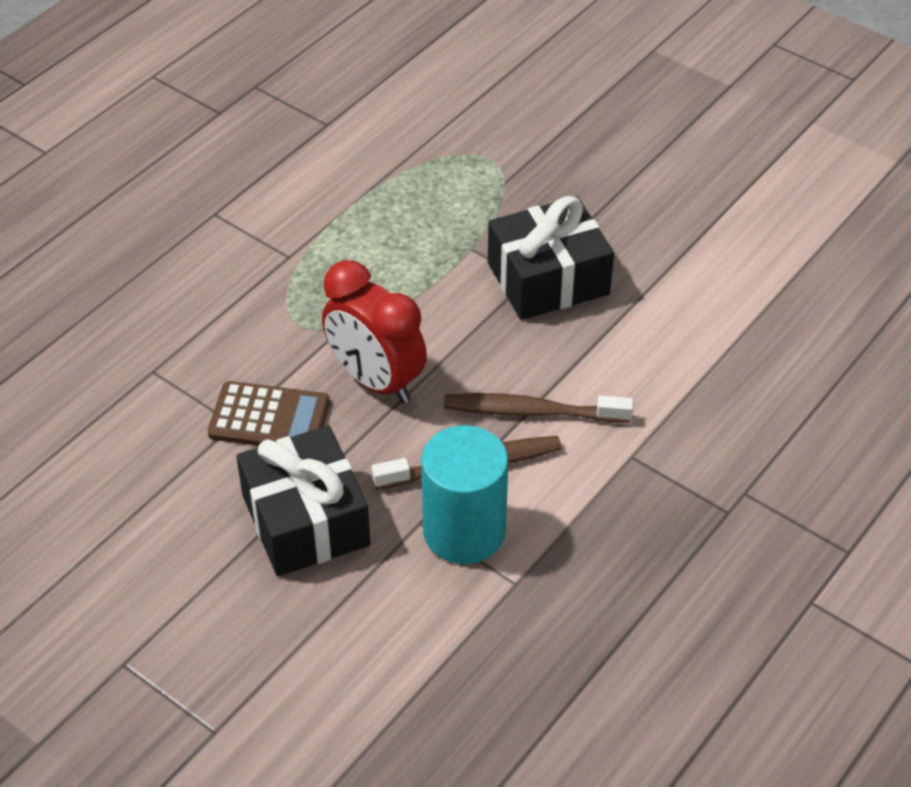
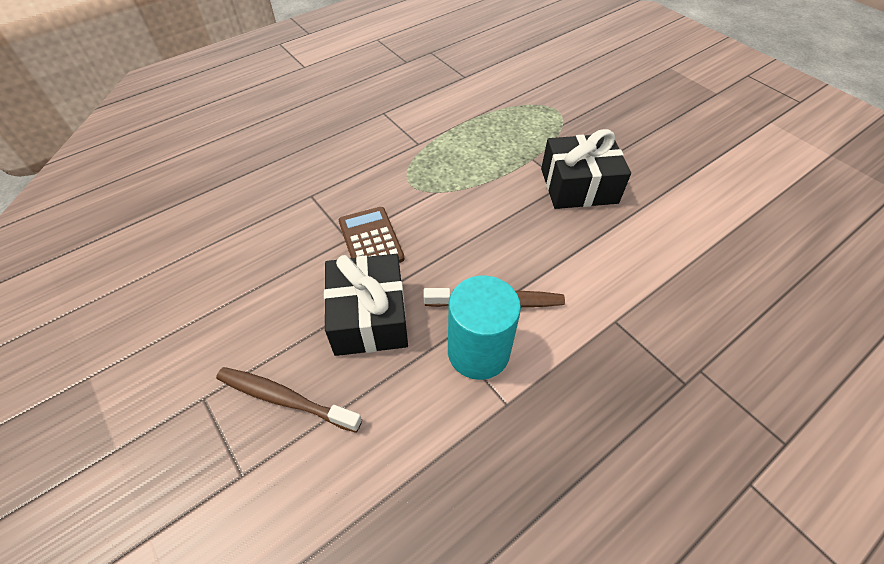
camera: 15 degrees right, 5 degrees up
(269, 418) = (370, 240): brown calculator -> brown calculator turned 135 degrees counterclockwise
(375, 381) = (447, 229): red clock -> none
(533, 412) = (549, 273): brown toothbrush -> brown toothbrush (285, 399)

